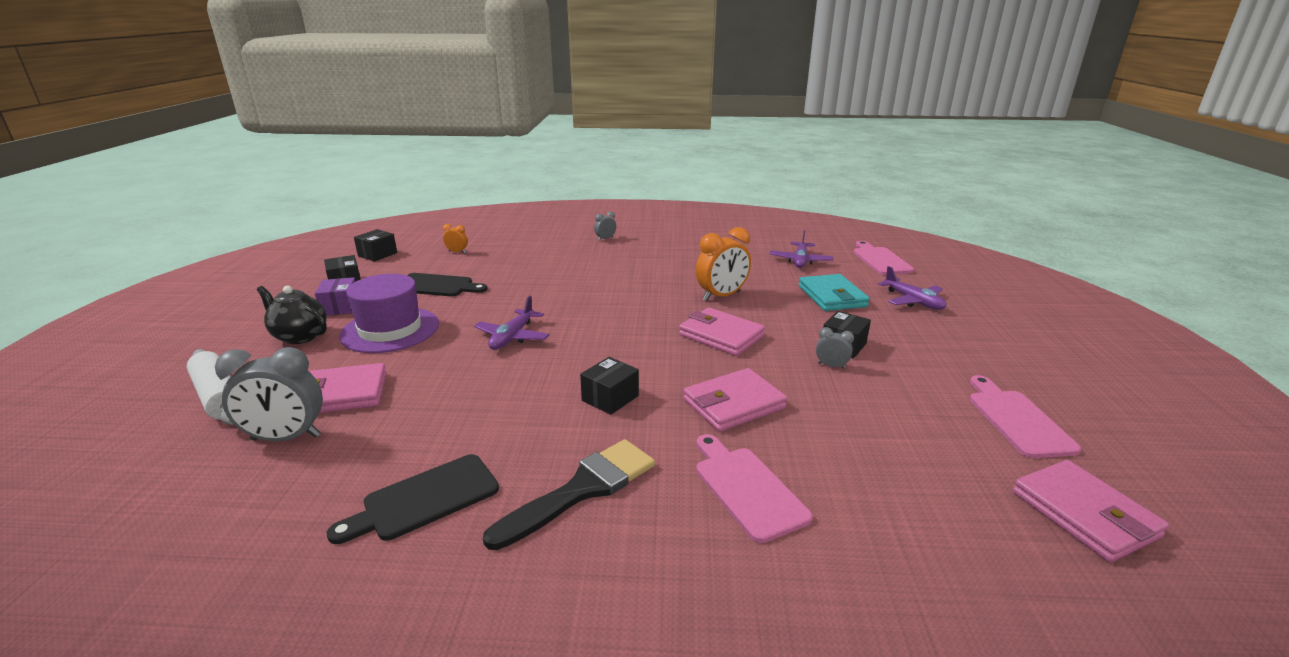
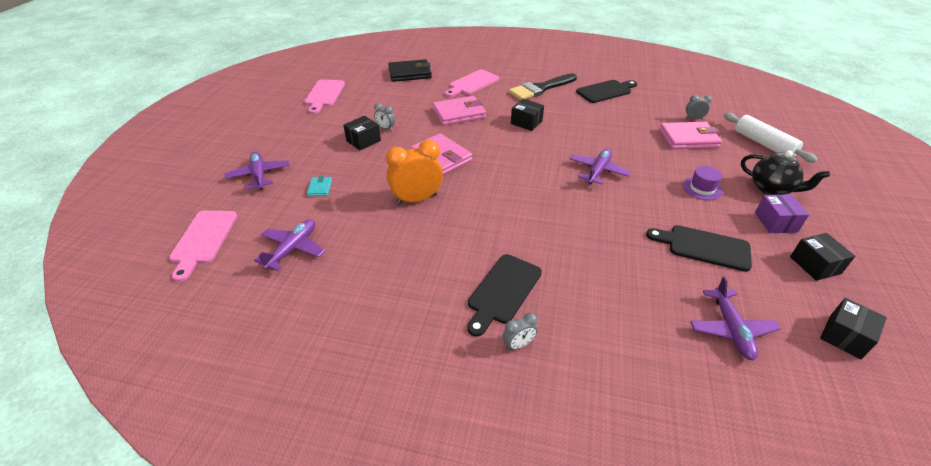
camera: 170 degrees left, 15 degrees up
(286, 438) = (693, 118): grey clock -> grey clock, size x0.49
(390, 330) = (702, 188): purple hat -> purple hat, size x0.49
(457, 252) = (731, 329): orange clock -> purple plane
(610, 398) = (526, 122): black box -> black box turned 75 degrees clockwise
(619, 255) = (503, 291): none -> black cutting board
(746, 488) = (472, 83): pink cutting board -> pink cutting board turned 60 degrees clockwise
(832, 296) = (320, 188): turquoise wallet -> turquoise wallet, size x0.47
(919, 508) = (410, 73): none -> black wallet
(1083, 514) = (352, 67): pink wallet -> none

